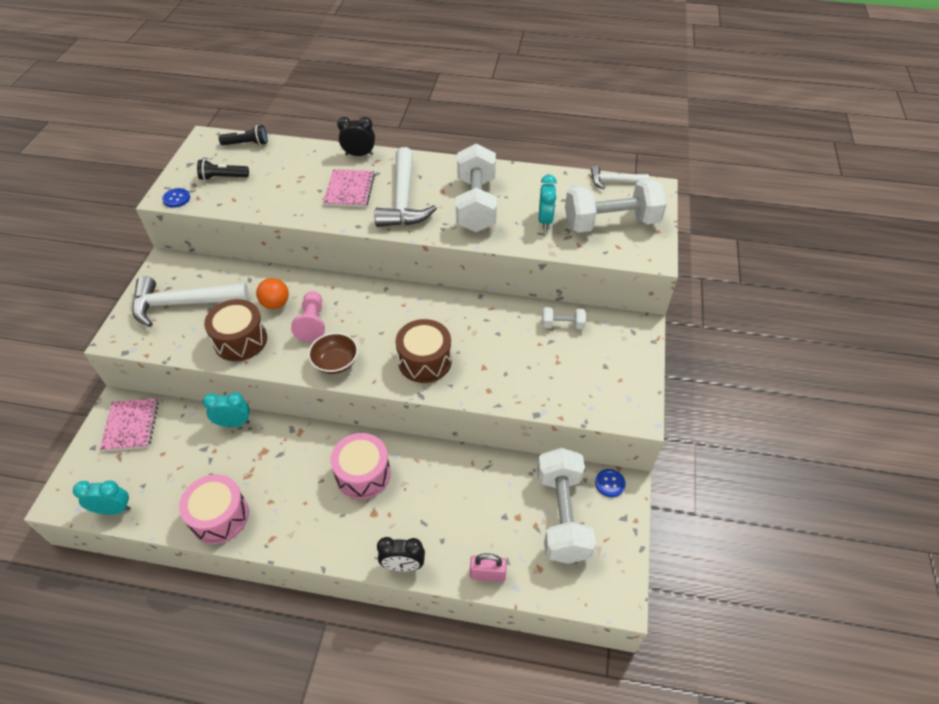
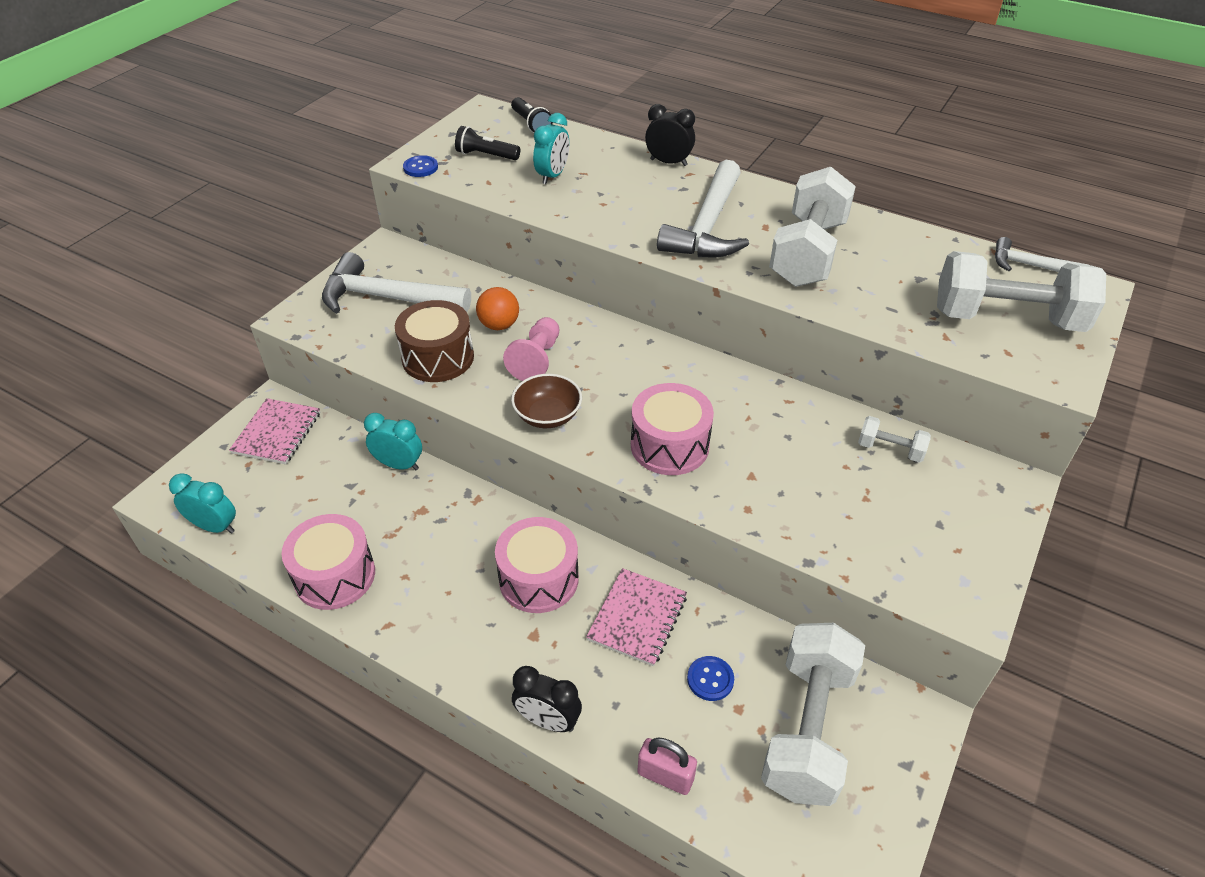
camera: 20 degrees right, 5 degrees down
(247, 144) = (531, 124): black flashlight -> black flashlight turned 45 degrees clockwise
(350, 190) = (640, 200): pink notebook -> pink notebook (637, 618)
(425, 361) = (669, 445): brown drum -> pink drum
(545, 220) = (904, 293): turquoise clock -> turquoise clock (552, 176)
(609, 483) = (899, 705): blue button -> blue button (710, 679)

